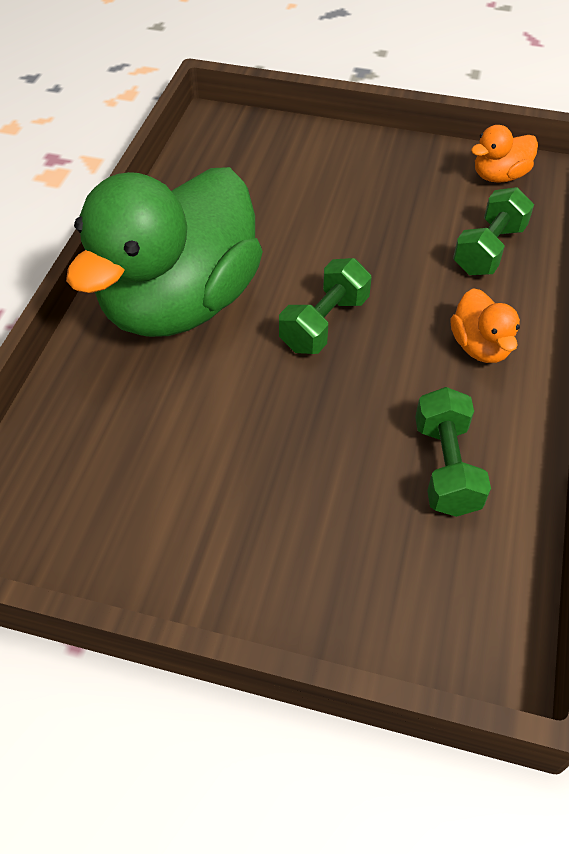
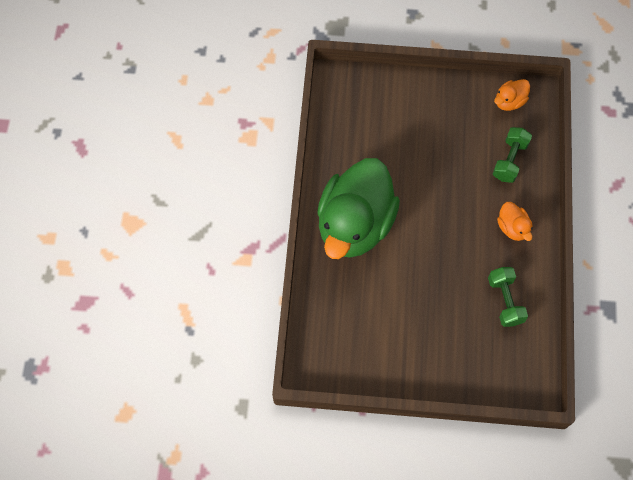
camera: 10 degrees left, 15 degrees up
(324, 324) = (432, 225): green dumbbell -> none

